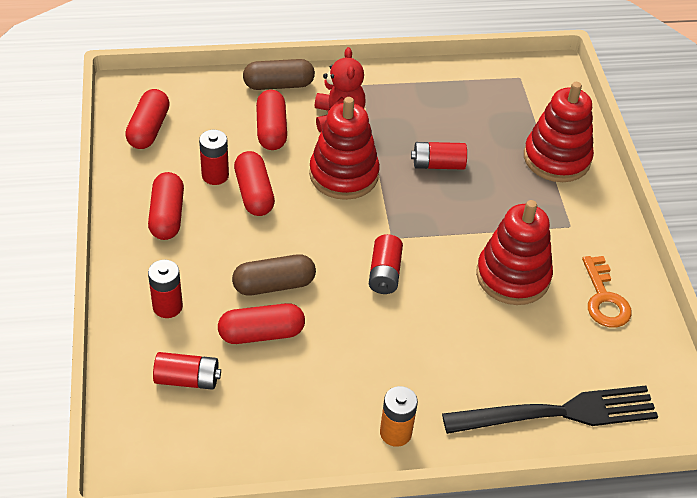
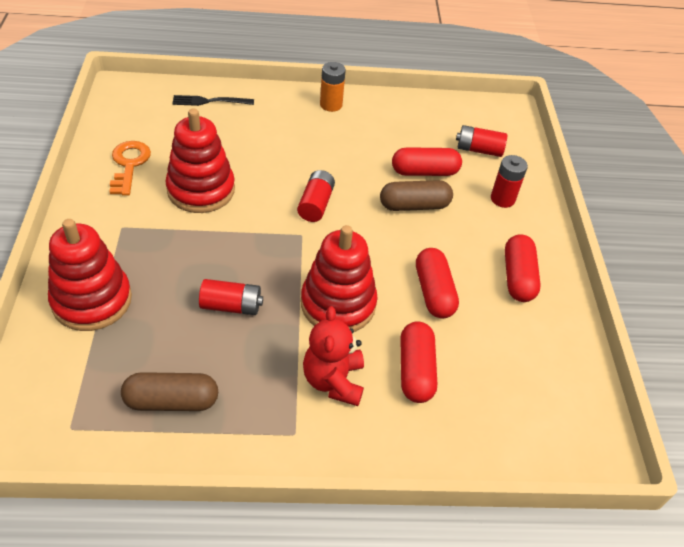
camera: 175 degrees left, 0 degrees up
(148, 129) = (559, 385): red capsule -> none
(215, 175) = (475, 317): red battery -> none
(278, 85) = (405, 443): brown capsule -> brown capsule (172, 401)
(560, 412) = (209, 101): black fork -> black fork, size x0.51

